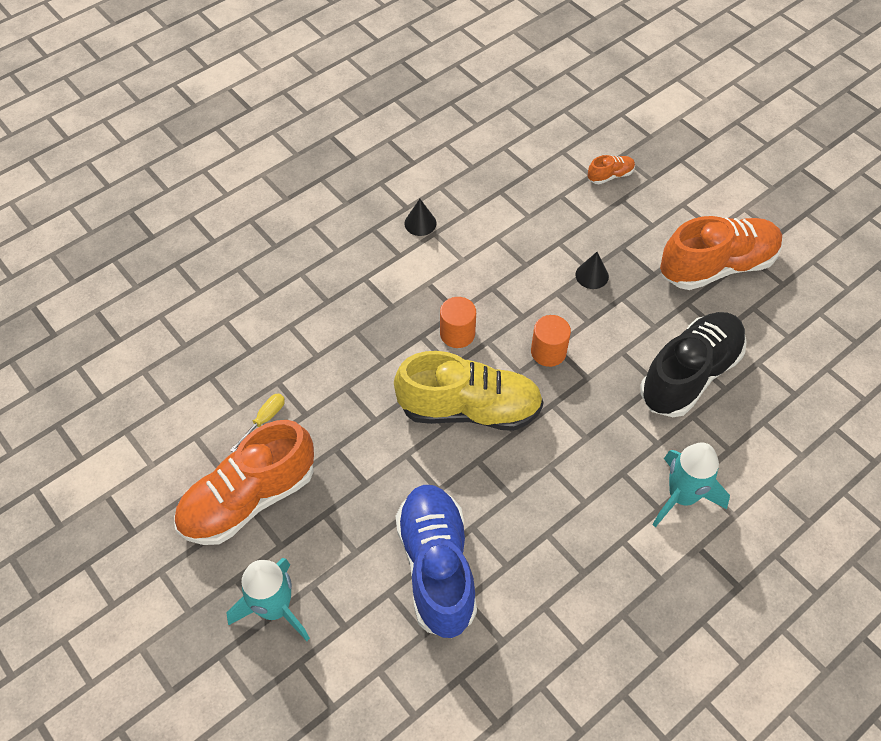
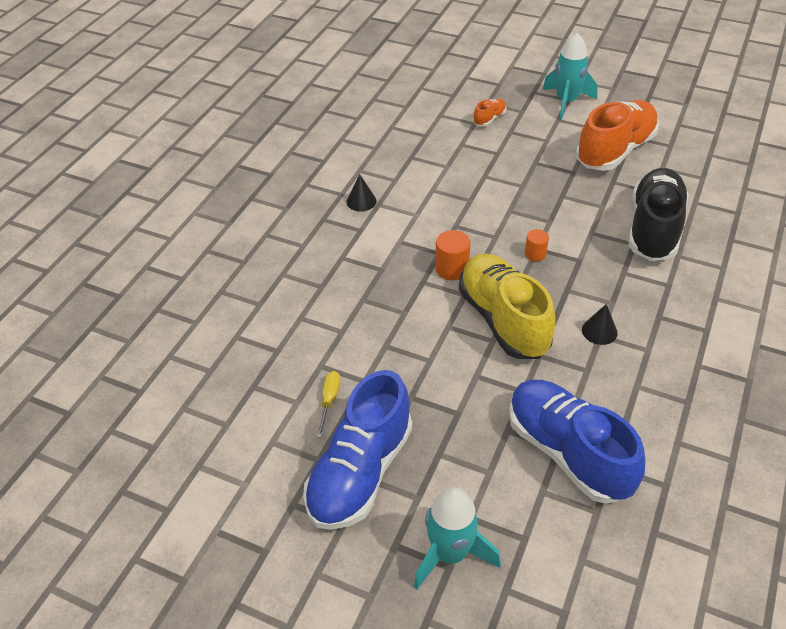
camera: 25 degrees left, 10 degrees down
(249, 499) = (360, 472): orange shoe -> blue shoe
(469, 409) = (503, 320): yellow shoe -> yellow shoe turned 90 degrees counterclockwise
(548, 352) = (535, 254): orange cylinder -> orange cylinder, size x0.65
(592, 275) = (527, 189): black cone -> black cone (599, 331)
(682, 496) = (716, 314): turquoise rocket -> turquoise rocket (566, 102)

